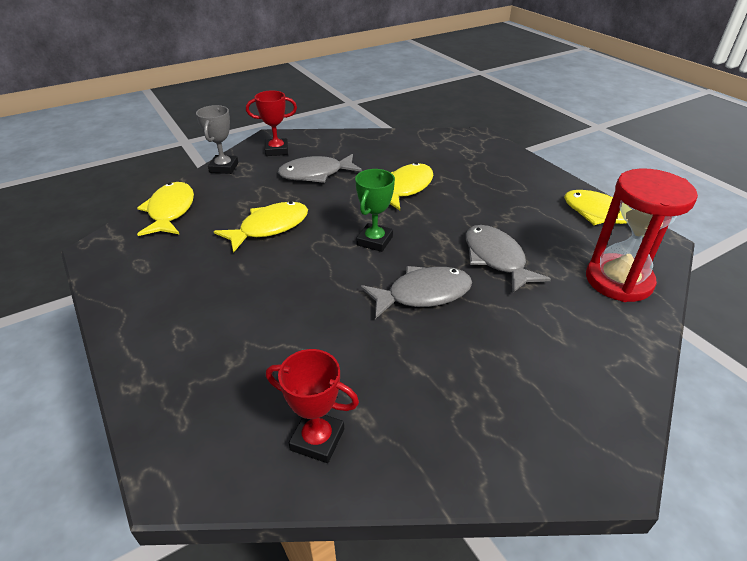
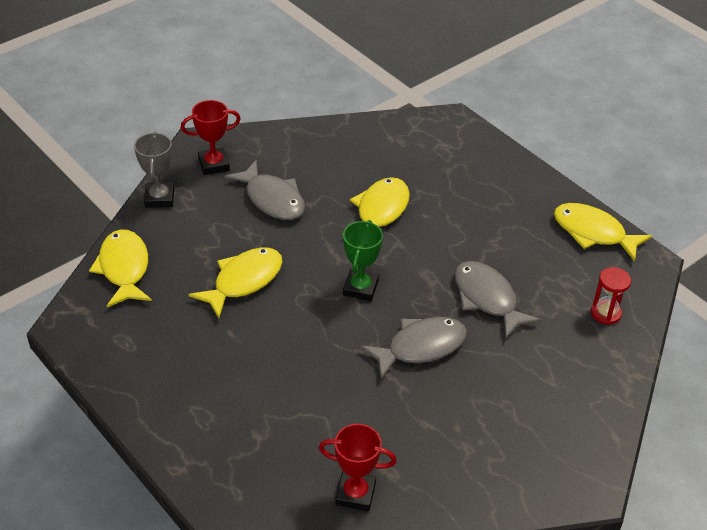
camera: 10 degrees left, 5 degrees up
(316, 174) = (272, 199): grey fish -> grey fish turned 105 degrees counterclockwise
(618, 280) = (606, 313): red hourglass -> red hourglass, size x0.49

